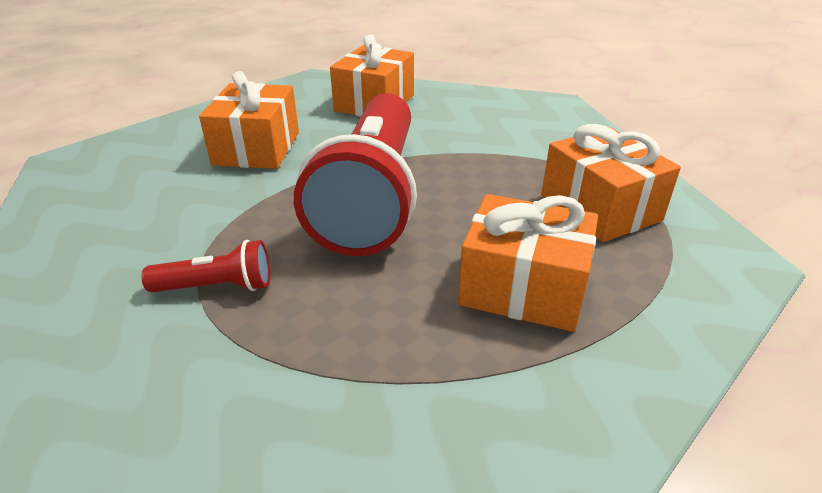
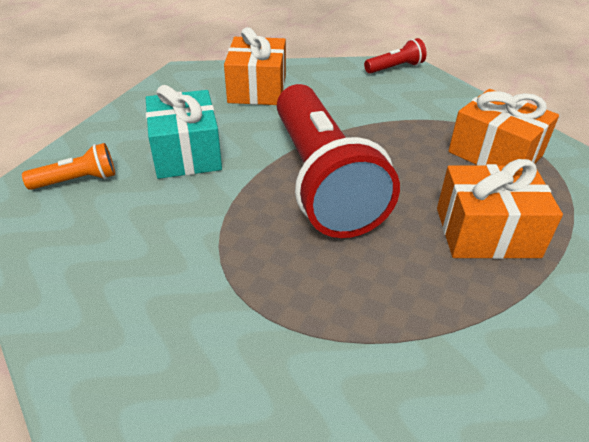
camera: 20 degrees left, 5 degrees up
(140, 154) = (77, 180): none -> orange flashlight
(217, 287) = (257, 292): red flashlight -> red flashlight (395, 68)
(257, 148) = (186, 153): orange gift -> turquoise gift

